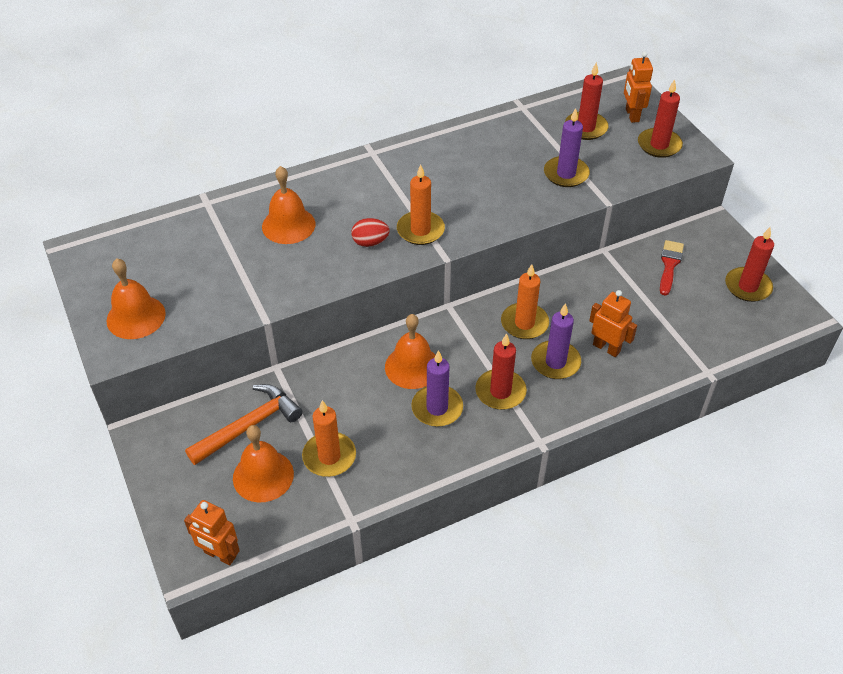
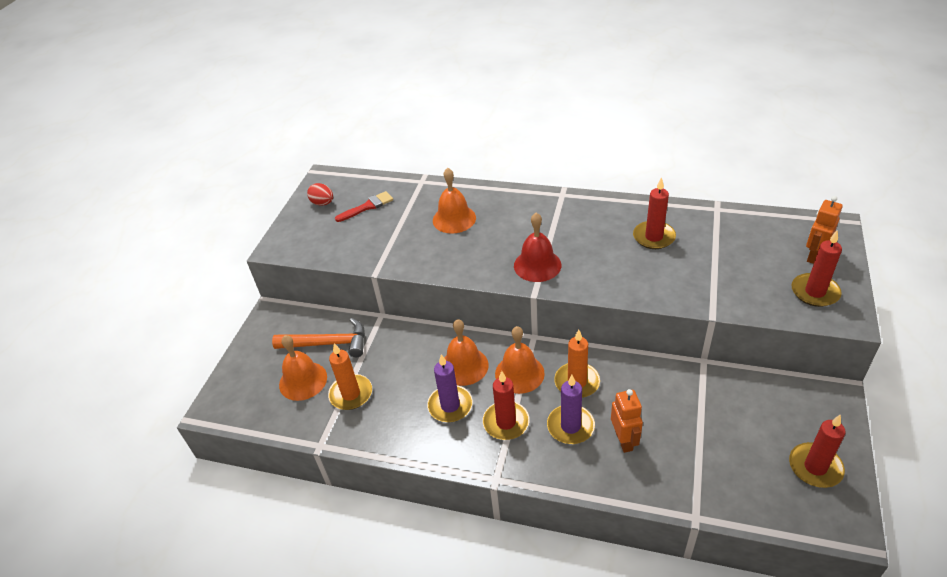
camera: 45 degrees right, 5 degrees down
(136, 317) = (309, 233): orange bell -> orange bell (519, 373)
(220, 555) = (231, 414): orange robot -> none
(370, 242) = (493, 256): red egg -> red egg (323, 203)
(420, 230) = (537, 265): orange candle -> red bell
(566, 174) = (699, 277): purple candle -> none
(586, 128) = (757, 248): red candle -> red candle (654, 237)
(669, 265) = (753, 405): red brush -> red brush (367, 206)

